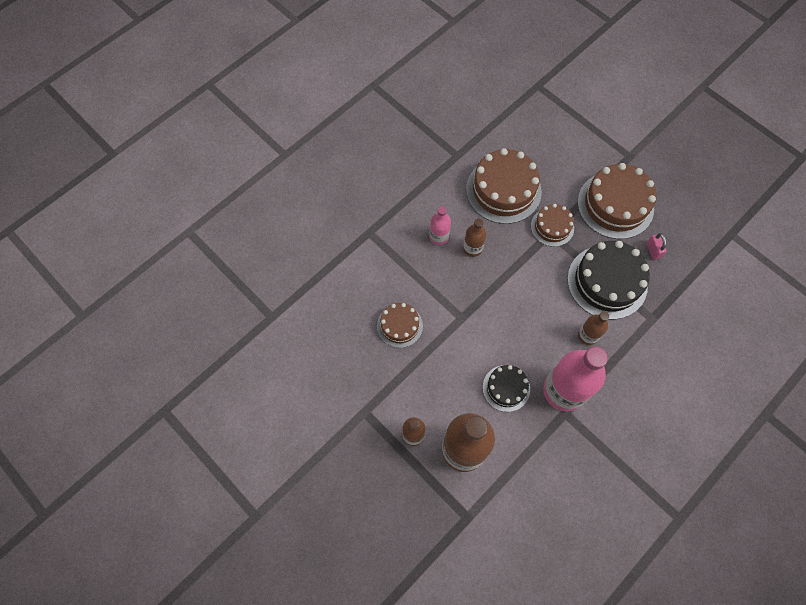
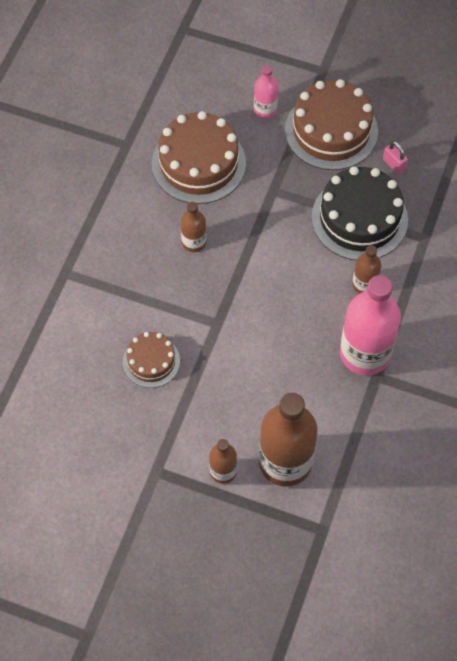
camera: 25 degrees left, 5 degrees down
(439, 237) = (149, 245): pink bottle -> pink bottle (265, 109)
(506, 388) = (301, 377): black cake -> none
(552, 227) = (272, 182): brown cake -> none

